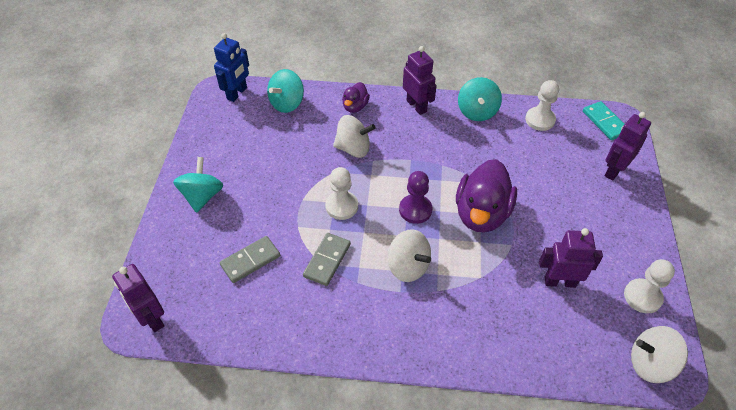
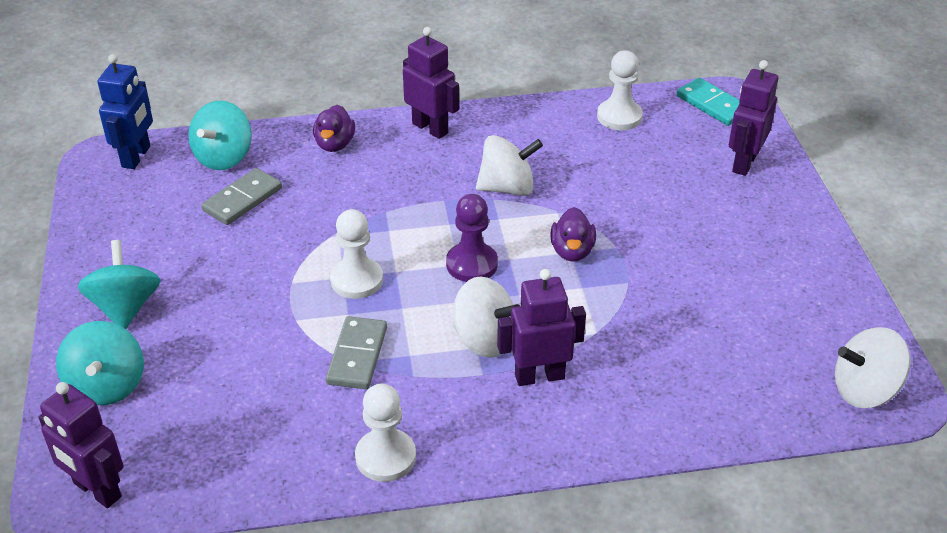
camera: 15 degrees left, 10 degrees down
(250, 260) = (234, 379): grey domino -> grey domino (242, 199)
(353, 148) = (350, 200): white spinning top -> white spinning top (507, 188)
(477, 112) = (524, 121): turquoise spinning top -> turquoise spinning top (107, 385)
(481, 214) = (572, 251): purple duck -> purple duck, size x0.51
(560, 282) = (711, 315): purple robot -> purple robot (539, 376)
(642, 297) = (830, 311): white pawn -> white pawn (385, 457)

